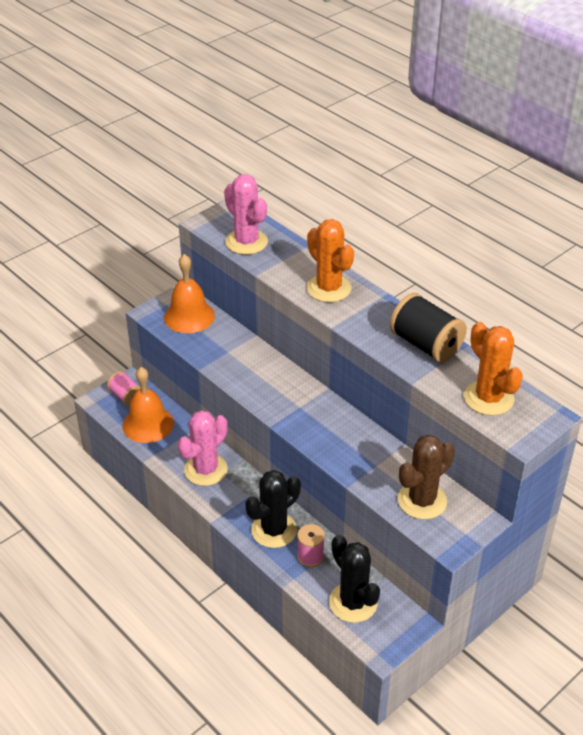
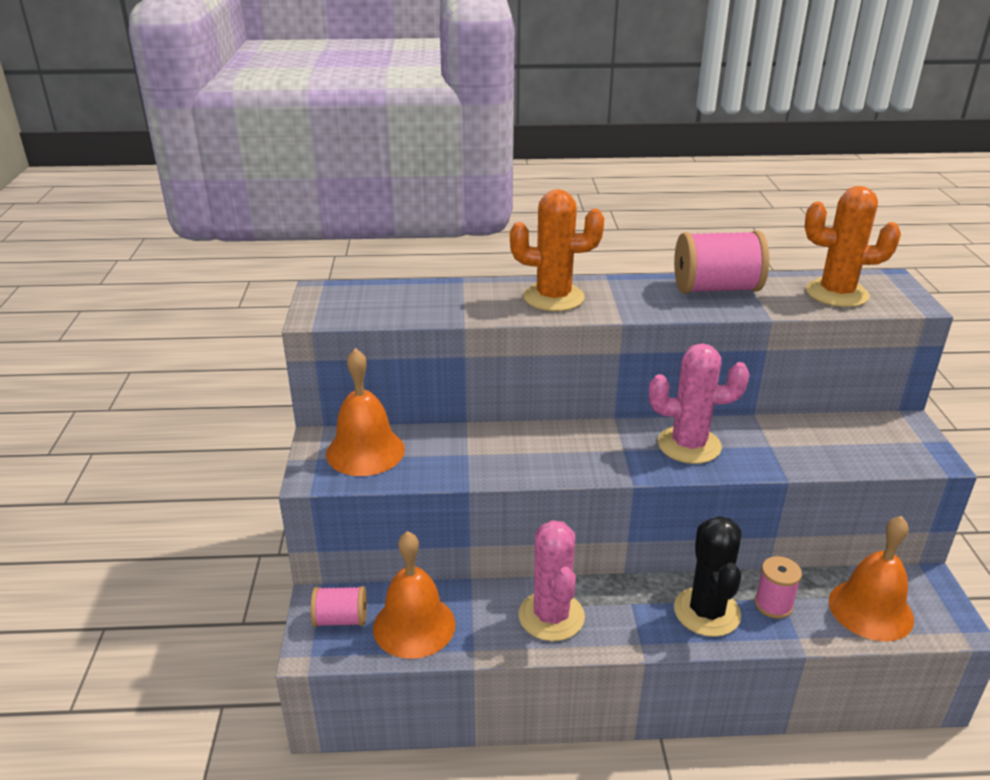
camera: 50 degrees left, 10 degrees down
(246, 242) = (396, 307): pink cactus -> pink cactus (689, 445)
(353, 602) = (870, 609): black cactus -> orange bell
(422, 501) = (852, 443): brown cactus -> none
(426, 345) = (716, 289): black spool -> pink spool

